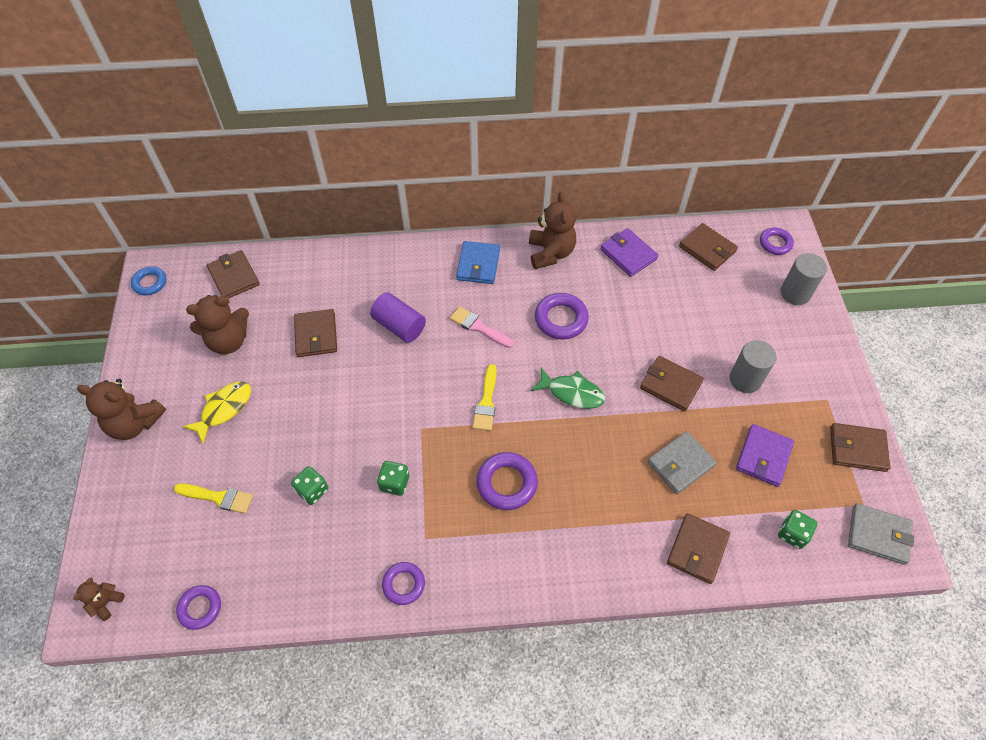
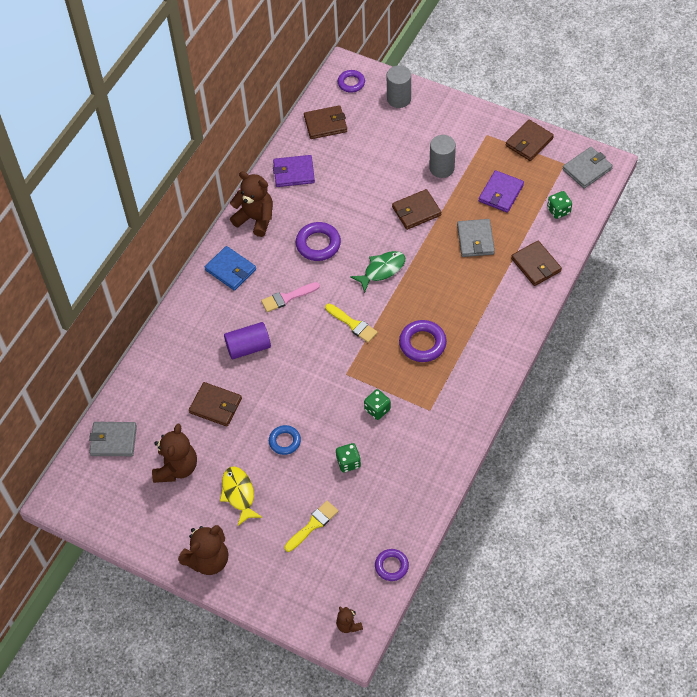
camera: 55 degrees left, 0 degrees up
(150, 283) = (72, 505): blue ring -> blue ring (284, 441)
(234, 277) = (113, 440): brown wallet -> grey wallet
(403, 584) = (453, 437): purple ring -> none
(763, 456) = (501, 193): purple wallet -> purple wallet turned 60 degrees clockwise

